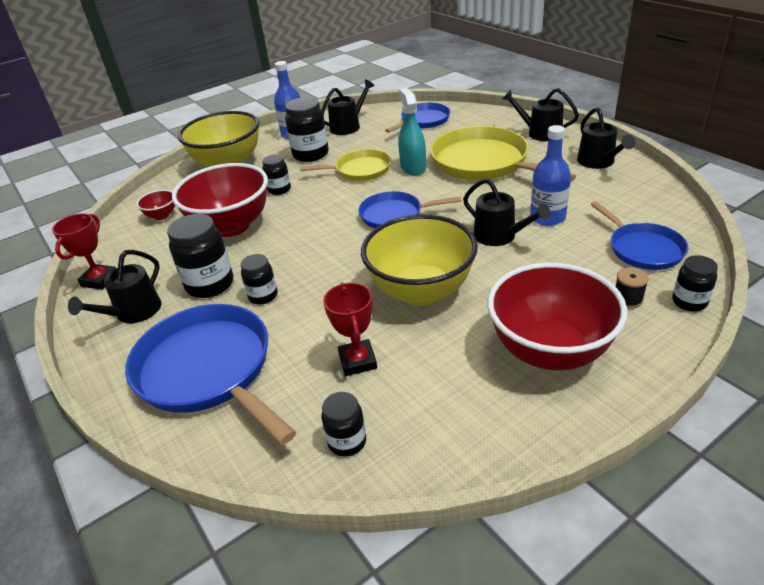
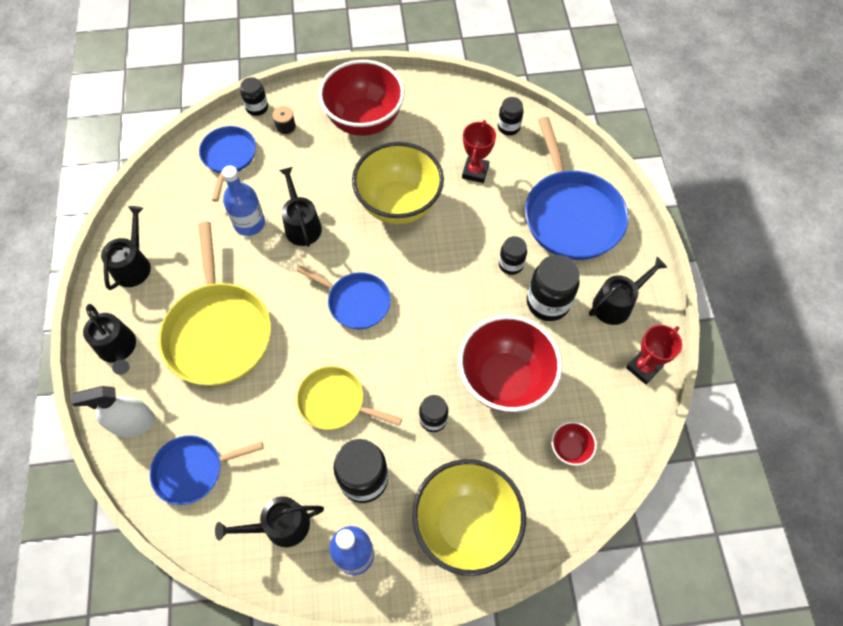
camera: 155 degrees left, 25 degrees up
(413, 167) = (284, 370): turquoise spray bottle -> none
(483, 119) = (133, 423): none -> white spray bottle

